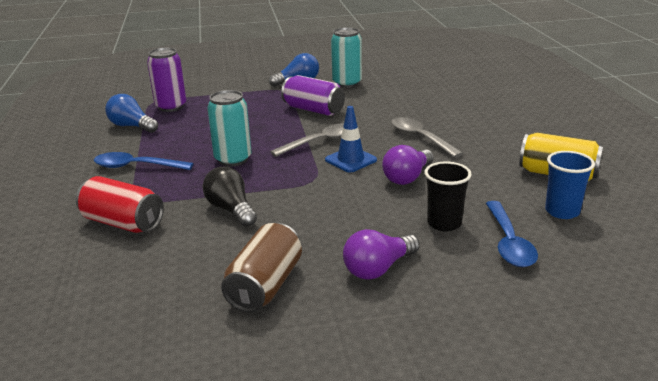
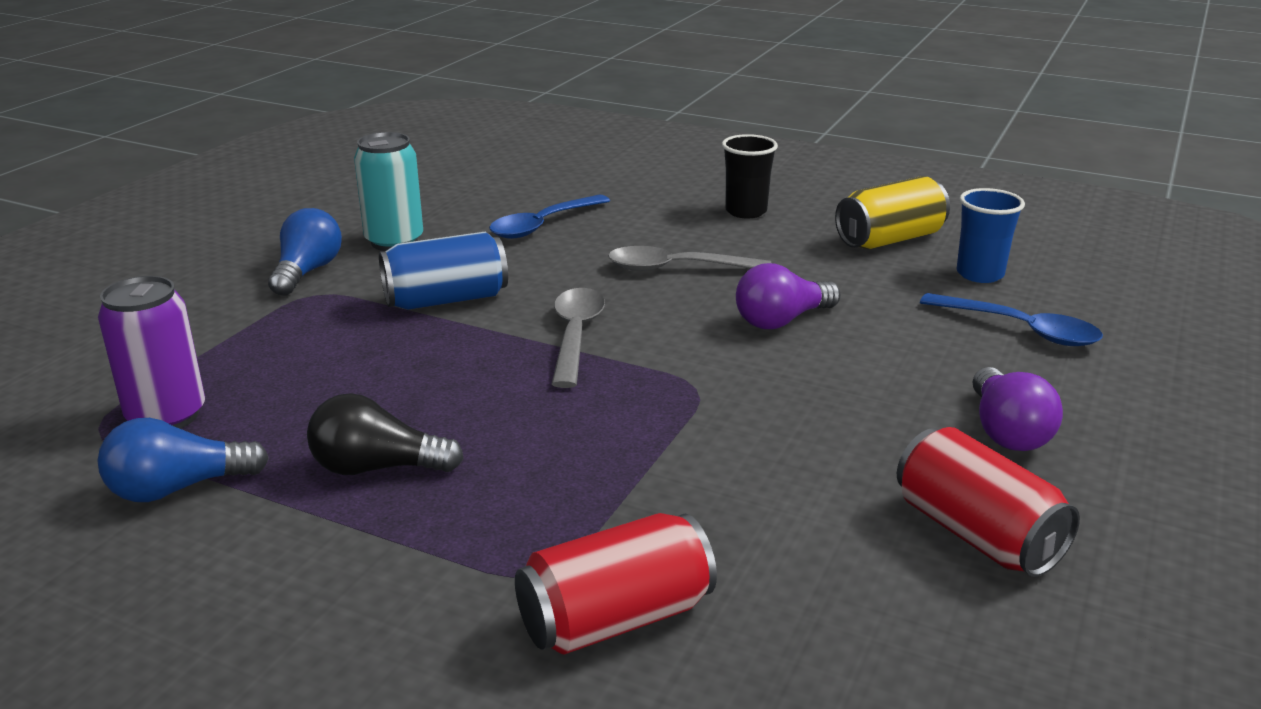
camera: 55 degrees left, 0 degrees up
(136, 167) = (389, 537): blue spoon -> blue spoon (543, 225)
(231, 210) = (705, 488): black light bulb -> black light bulb (377, 468)
(233, 159) = (520, 428): turquoise can -> none
(265, 285) = (976, 534): brown can -> red can
(313, 110) = (446, 299): purple can -> blue can
(350, 160) = (672, 337): blue traffic cone -> none
(407, 177) = (782, 320): purple light bulb -> purple light bulb turned 75 degrees clockwise
(444, 223) = (935, 346): black cup -> black cup (746, 211)

